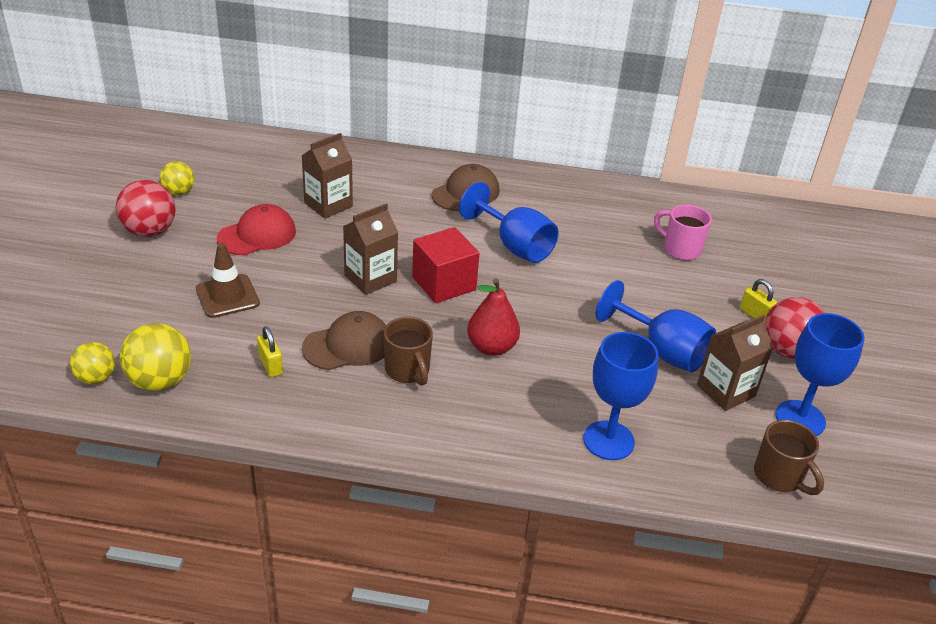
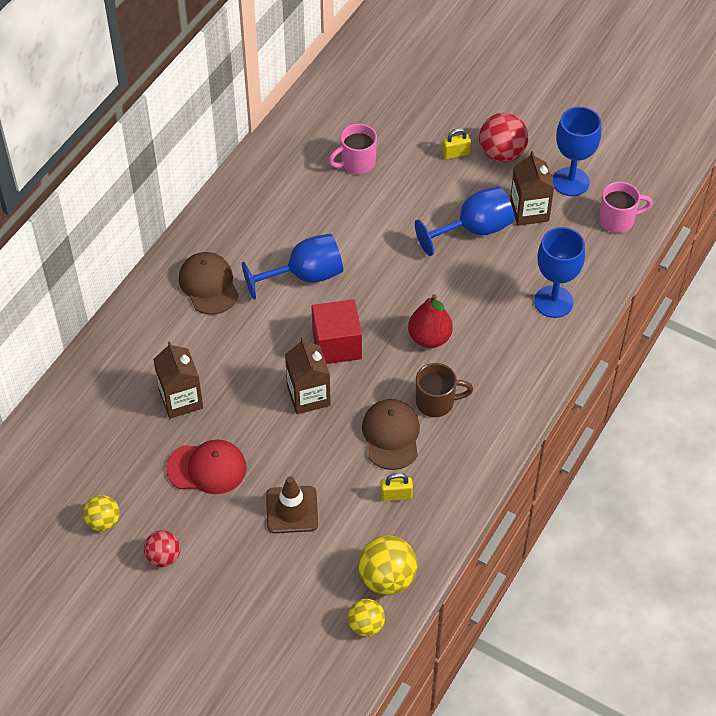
camera: 65 degrees left, 15 degrees up
(150, 231) = (163, 557): red ball -> red ball, size x0.62
(257, 235) = (207, 468): red cap -> red cap turned 105 degrees clockwise
(779, 477) = (618, 220): brown mug -> pink mug

